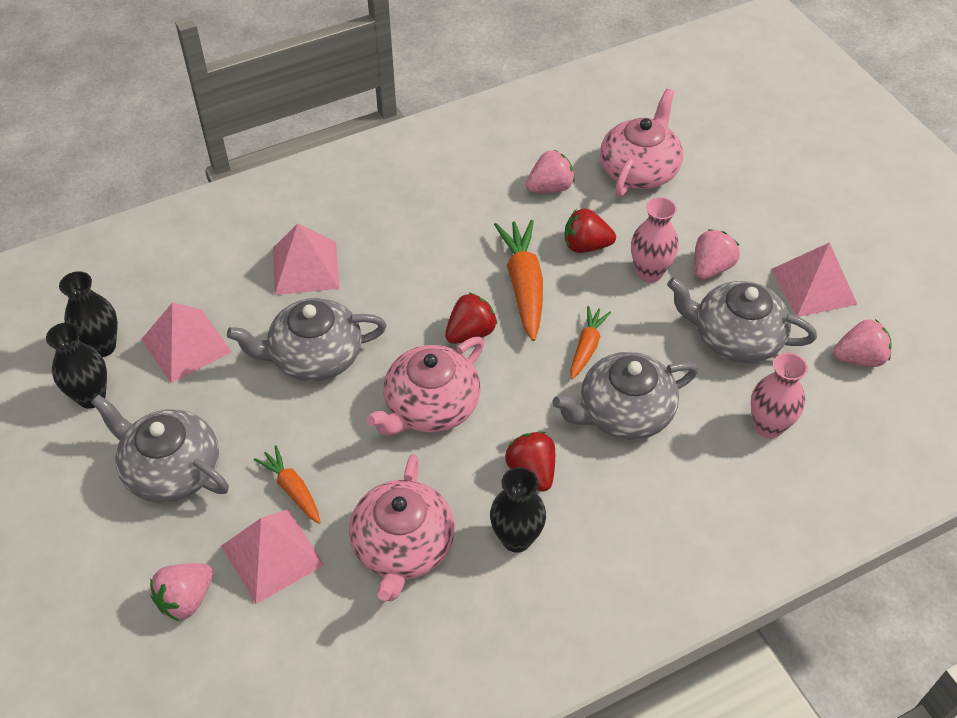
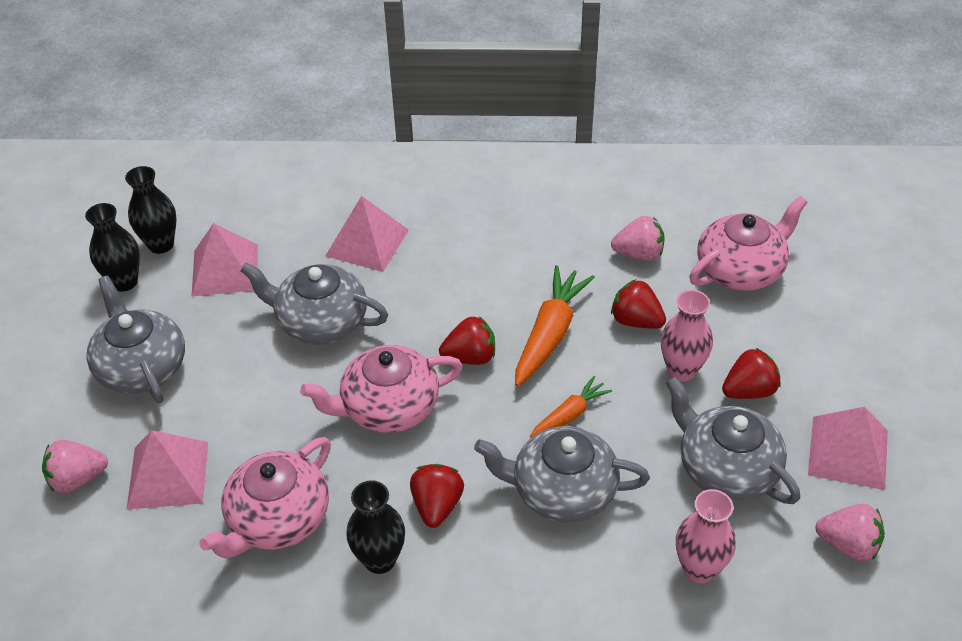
camera: 30 degrees right, 5 degrees down
(292, 489) = (223, 426): orange carrot -> none
(711, 268) = (749, 391): pink strawberry -> red strawberry

